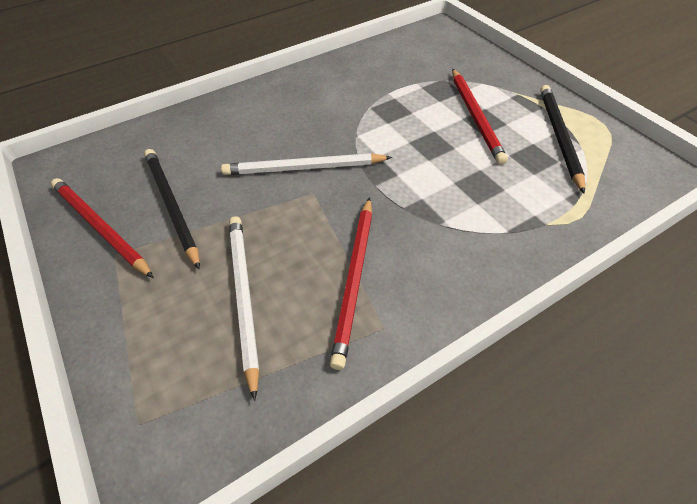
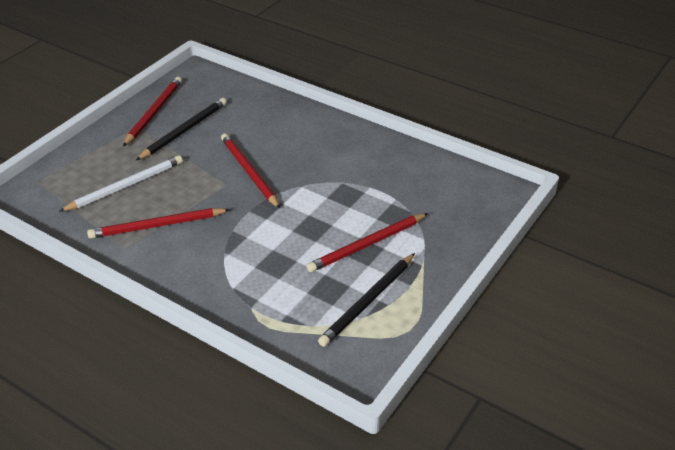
camera: 65 degrees right, 10 degrees down
(304, 168) = (249, 172): white pencil -> red pencil
(559, 137) = (368, 301): black pencil -> black pencil turned 150 degrees clockwise

